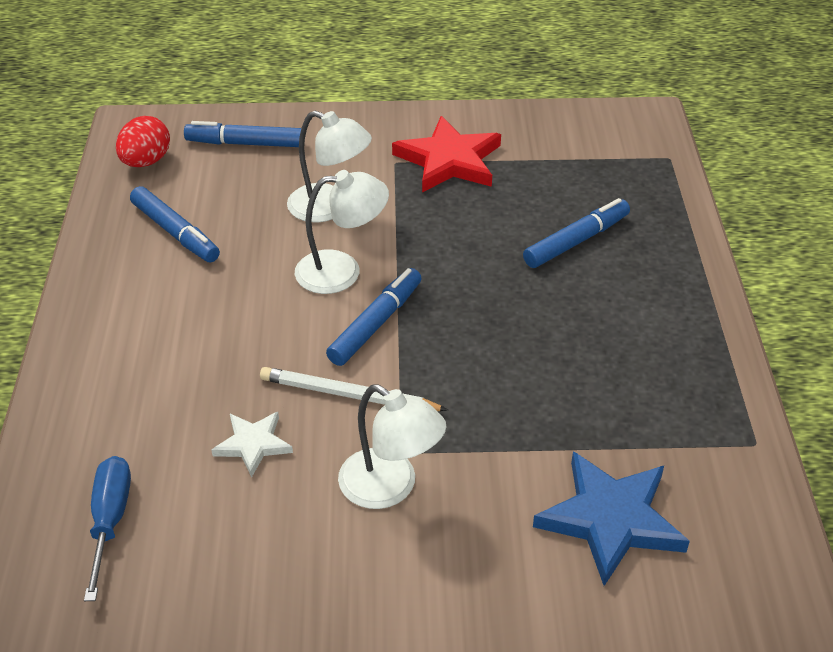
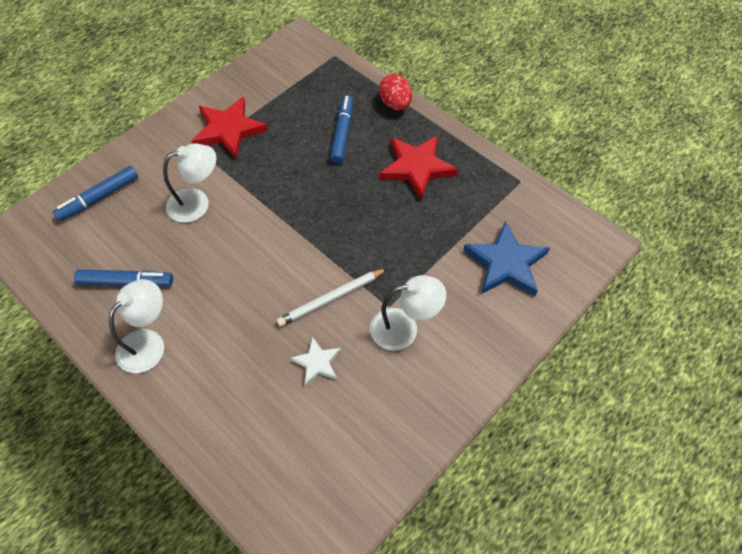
camera: 45 degrees left, 15 degrees up
(110, 521) = (297, 464): blue screwdriver -> none
(146, 162) = (49, 252): red egg -> red egg (395, 104)
(342, 271) = (248, 235): white lamp -> white lamp (148, 343)
(376, 324) = (299, 251): blue marker -> none
(626, 334) = (416, 167): none -> red star

